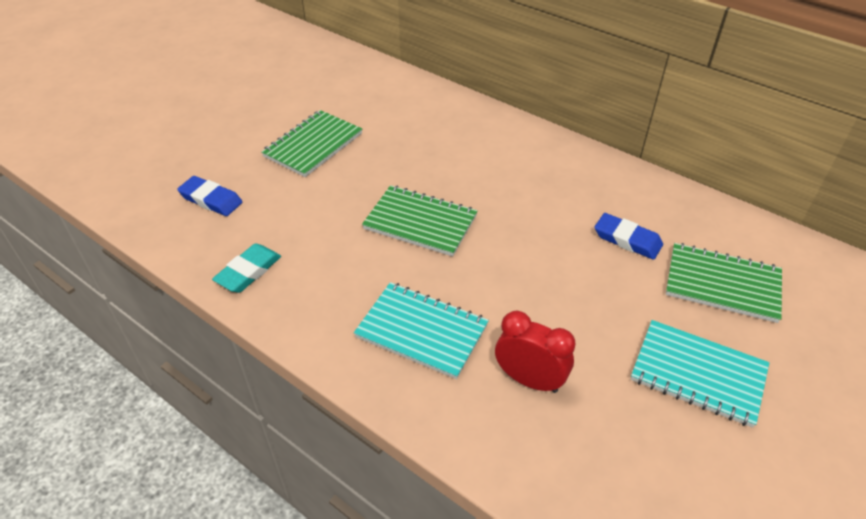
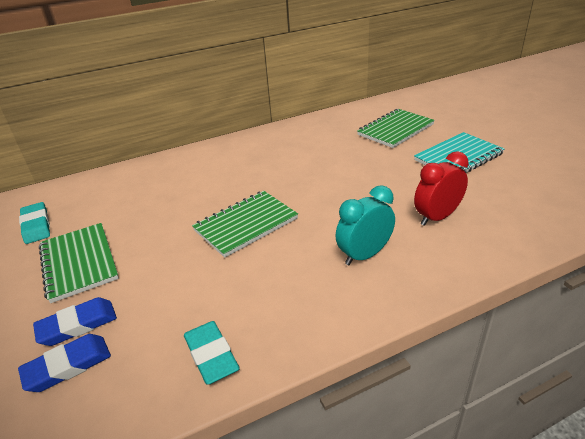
camera: 60 degrees left, 10 degrees down
(344, 96) = (36, 226): none -> turquoise eraser
(422, 331) = (364, 255): turquoise notebook -> turquoise clock
(627, 239) = (338, 146): blue eraser -> blue eraser (77, 325)

